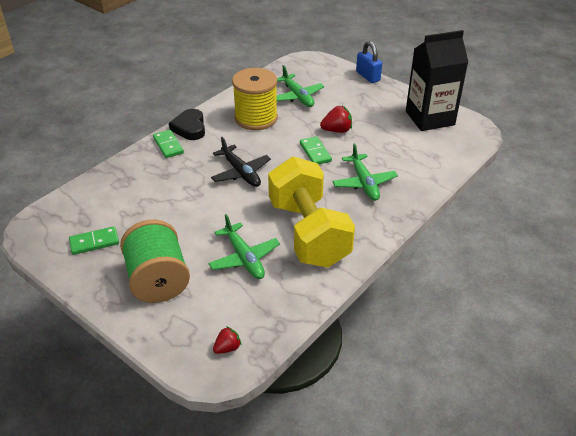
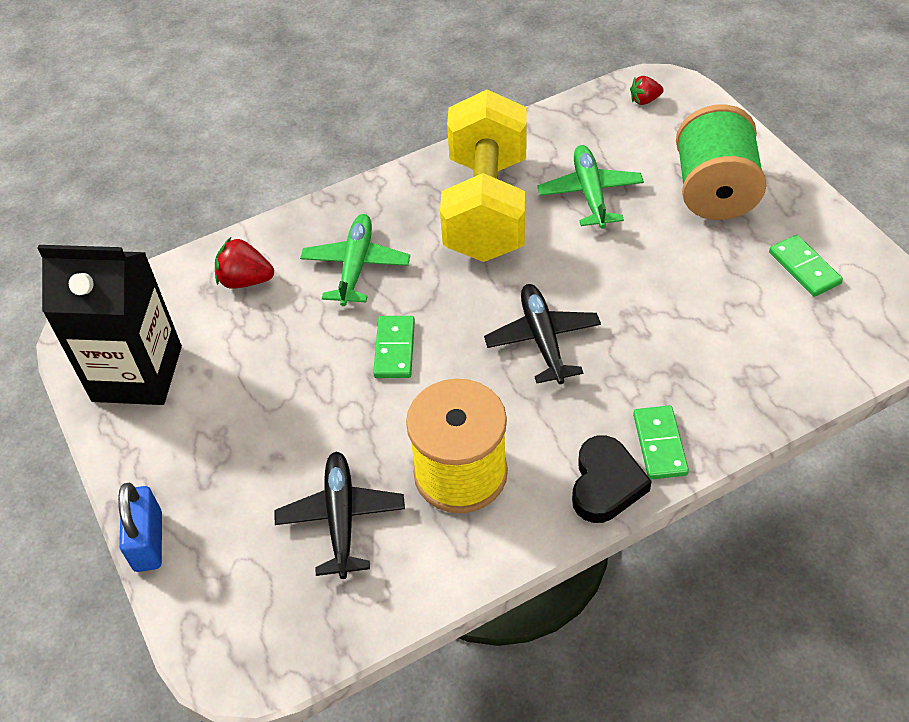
camera: 155 degrees left, 10 degrees up
(94, 242) = (804, 268): green domino -> green domino turned 60 degrees clockwise
(297, 96) = (341, 518): green plane -> black plane
(337, 130) = (324, 391): red strawberry -> red strawberry (245, 280)

